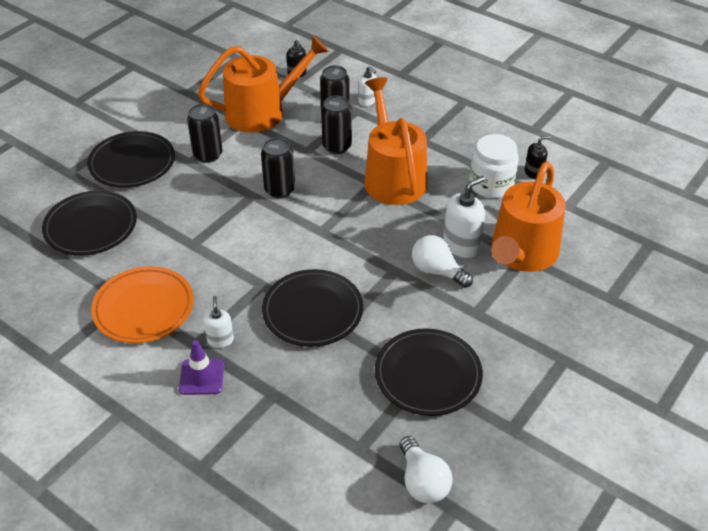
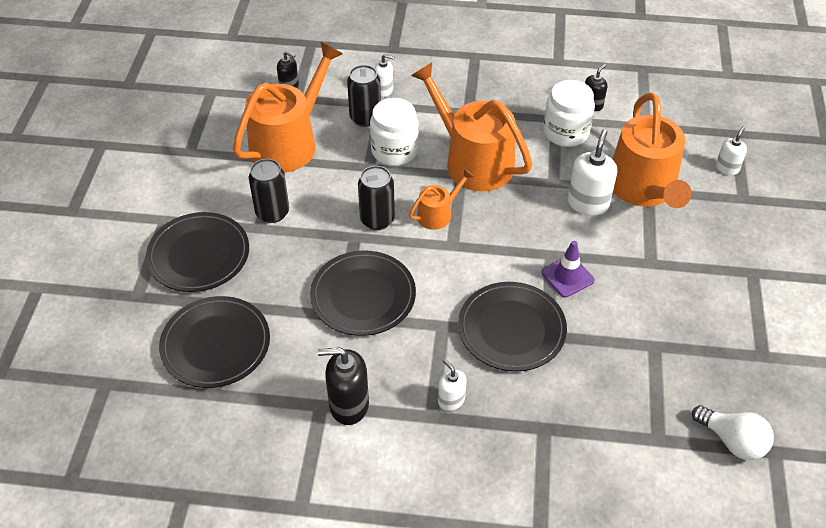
camera: 30 degrees left, 5 degrees up
(144, 308) = (348, 405): orange plate -> black soap dispenser
(202, 377) = (465, 445): purple traffic cone -> purple traffic cone (567, 276)
(330, 204) = (438, 214): none -> orange watering can
(337, 146) = (394, 150): black can -> white jar
(428, 375) = (659, 341): black plate -> black plate (363, 296)
(437, 271) = (587, 238): white light bulb -> none
(616, 268) = (727, 168): none -> white soap dispenser

